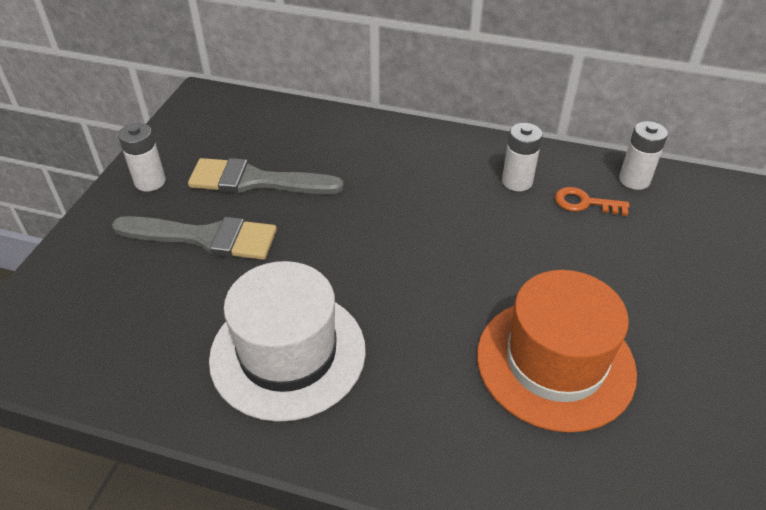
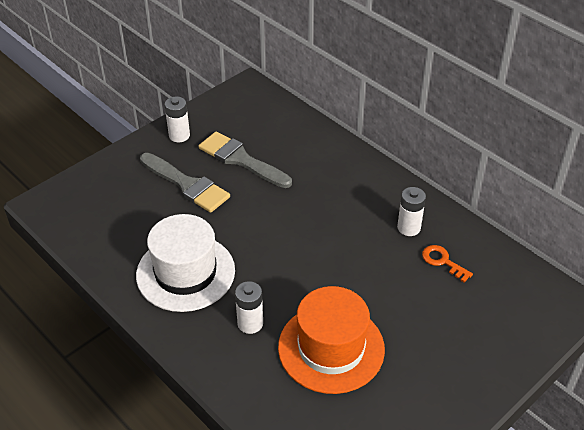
camera: 30 degrees right, 0 degrees up
(634, 180) = (494, 261): white battery -> white battery (250, 323)

